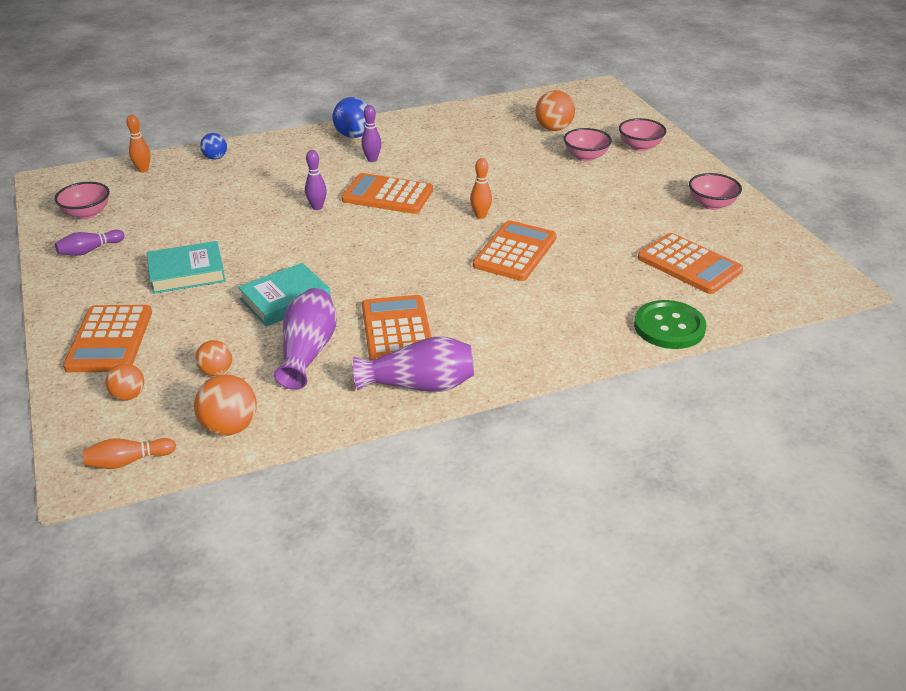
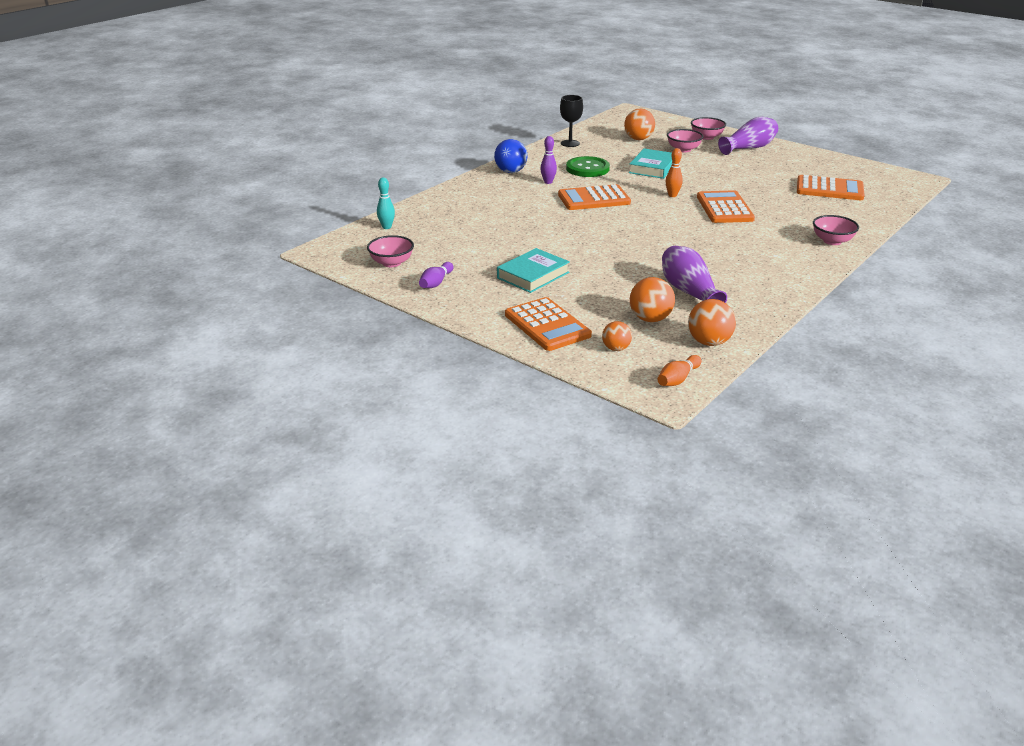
camera: 30 degrees left, 5 degrees down
(143, 170) = (386, 227): orange bowling pin -> turquoise bowling pin
(215, 158) = (430, 207): blue ball -> none
(216, 371) = (650, 319): orange ball -> orange ball, size x1.58
(285, 300) = (627, 270): turquoise book -> turquoise book (653, 168)
(317, 207) = (558, 217): purple bowling pin -> none
(397, 331) = (724, 266): orange calculator -> none
(419, 385) = (782, 287): purple vase -> purple vase (749, 148)
(468, 115) = (570, 143): none -> black goblet
(669, 327) = (866, 221): green button -> green button (587, 168)
(711, 204) = (794, 157): pink bowl -> pink bowl (832, 241)

